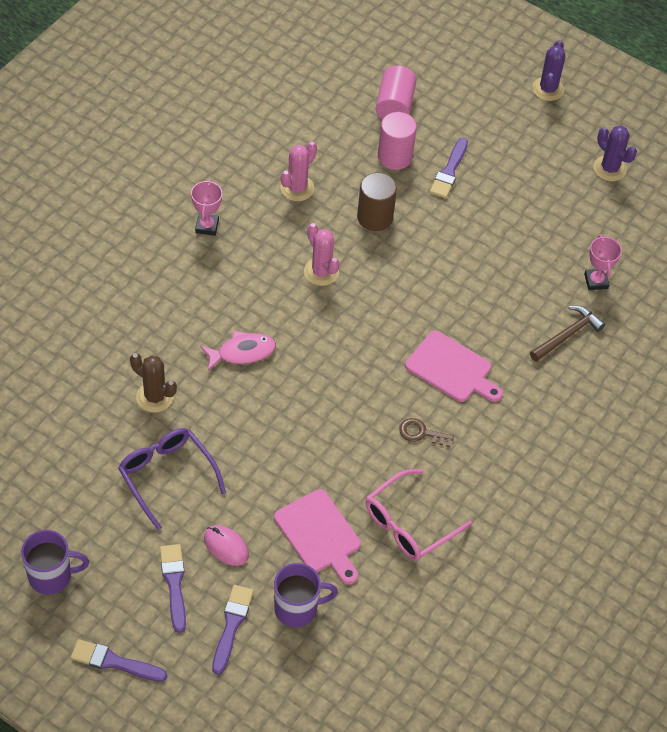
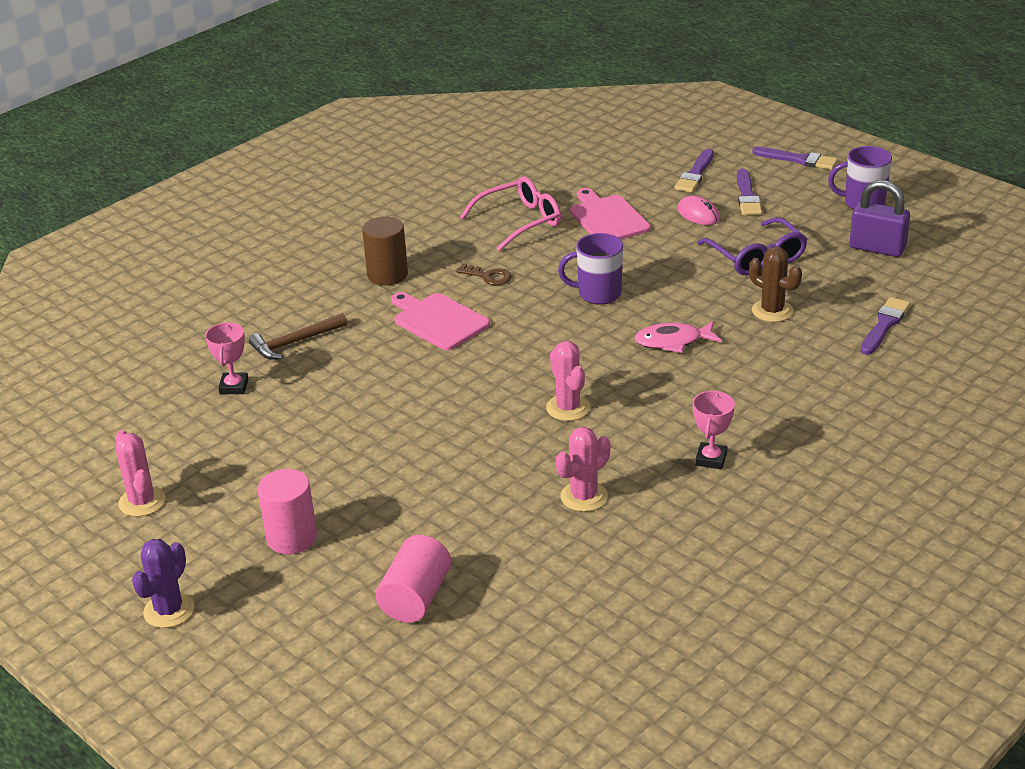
camera: 165 degrees left, 20 degrees down
(47, 497) = (877, 248): none -> purple padlock
(297, 609) = (635, 180): purple mug -> purple mug (598, 294)
(375, 217) = (485, 460): brown cylinder -> brown cylinder (387, 275)
(394, 157) = (437, 529): pink cylinder -> pink cylinder (292, 538)
(449, 171) = (366, 508): purple brush -> purple brush (884, 325)
(609, 168) = (142, 502): purple cactus -> pink cactus

